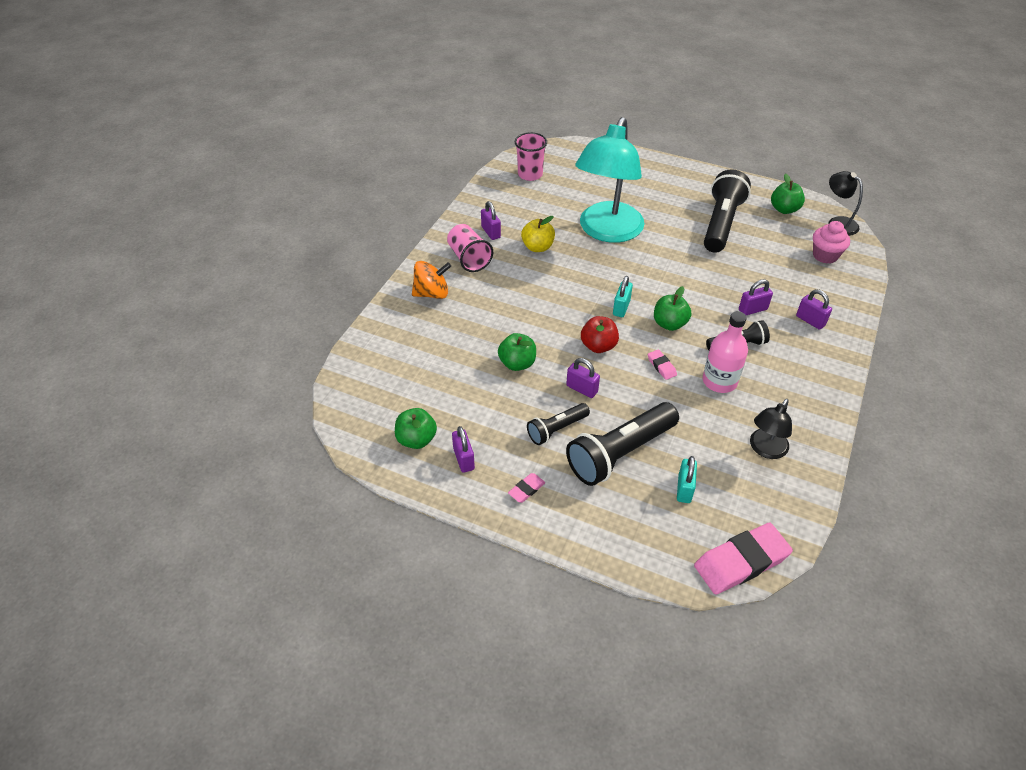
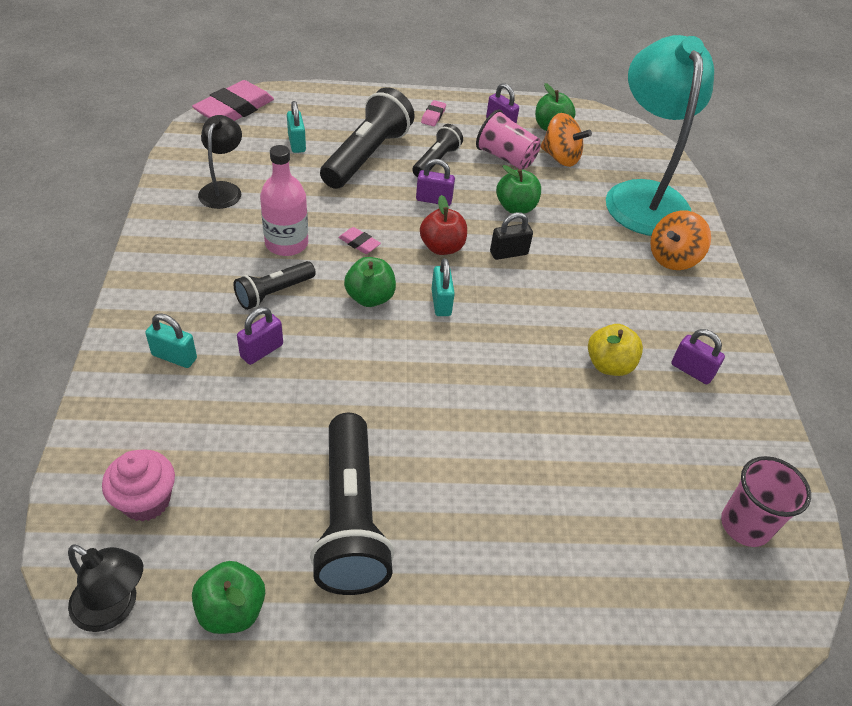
camera: 150 degrees right, 0 degrees up
(438, 401) = (560, 157): none -> orange spinning top
(469, 258) = (678, 318): pink cup -> pink cup (506, 158)
(550, 328) = (508, 253): none -> black padlock
(607, 231) = (532, 430): turquoise lamp -> turquoise lamp (643, 196)
(810, 320) = (174, 357): purple padlock -> turquoise padlock

